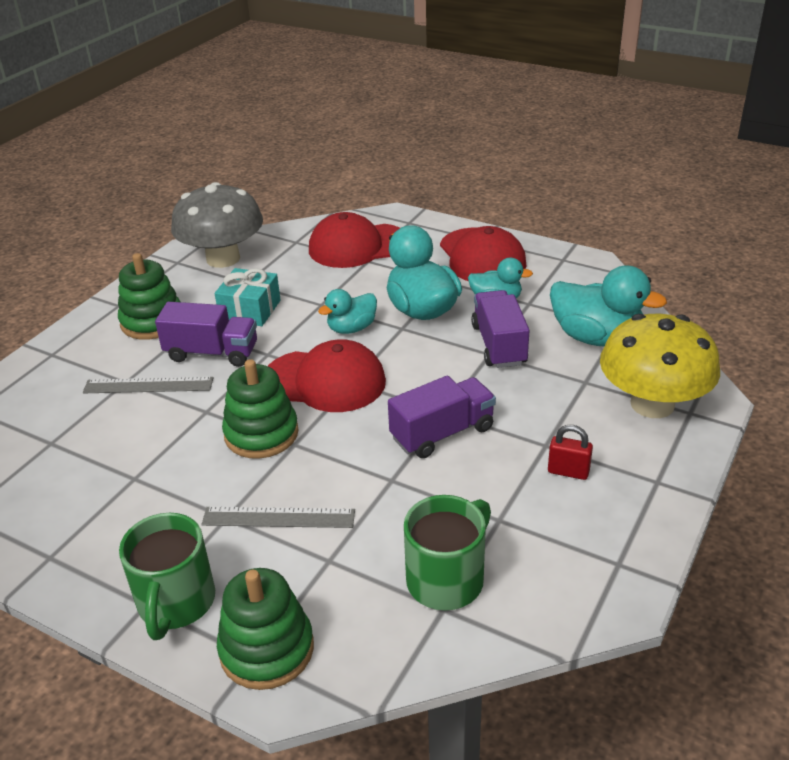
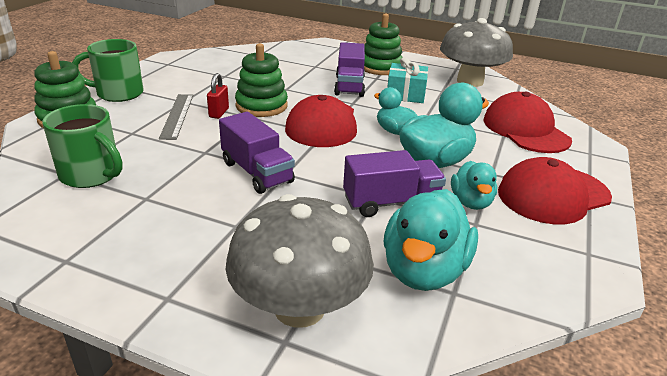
camera: 80 degrees right, 5 degrees down
(148, 385) = (311, 72): grey ruler -> none
(568, 472) = (195, 237): red padlock -> red padlock (219, 113)
(652, 404) = (299, 307): yellow mushroom -> grey mushroom

